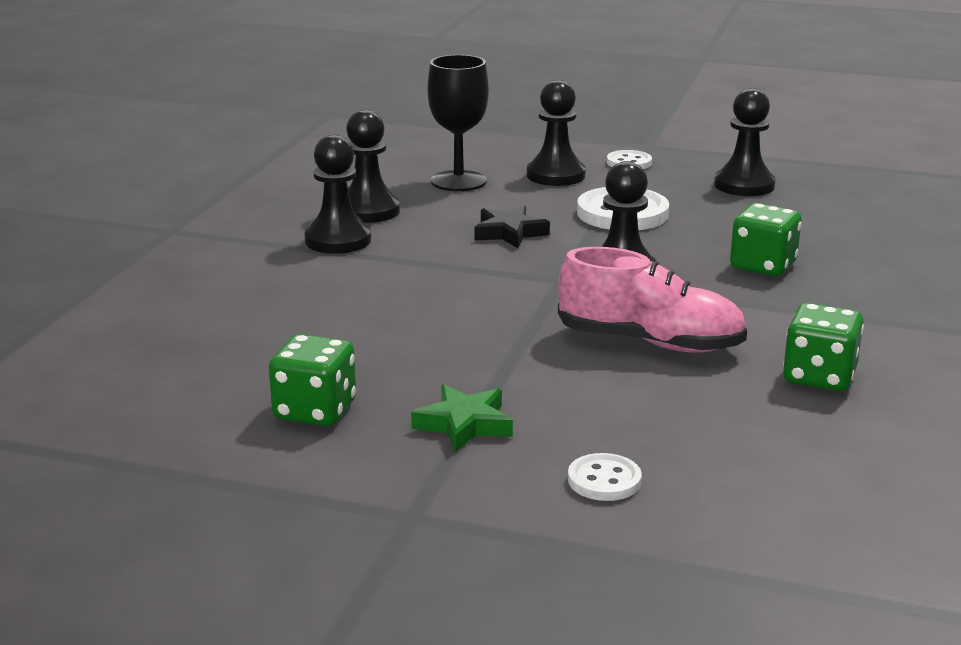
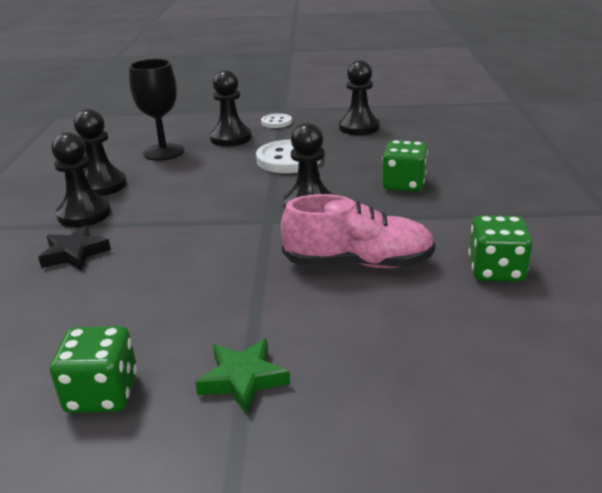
camera: 15 degrees left, 5 degrees up
(509, 233) = (215, 187): black star -> black star (75, 253)
(604, 480) = (388, 417): white button -> none

